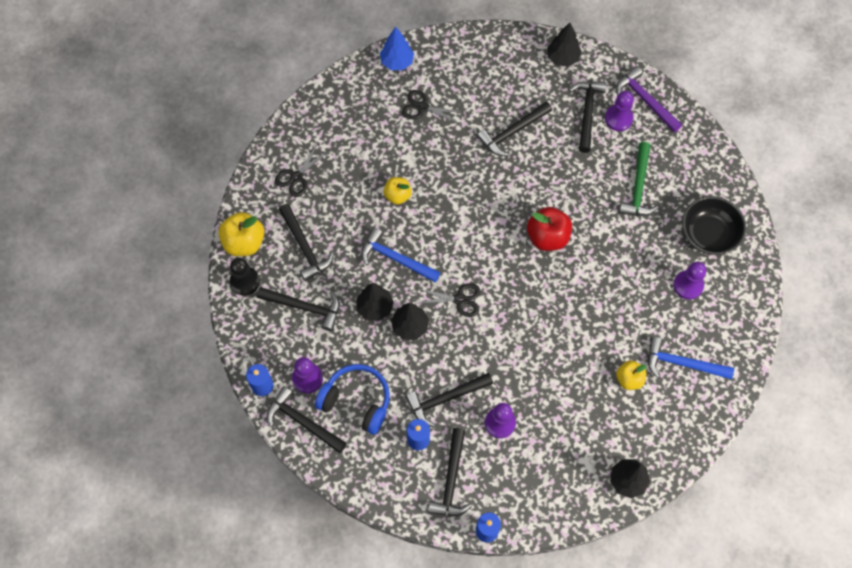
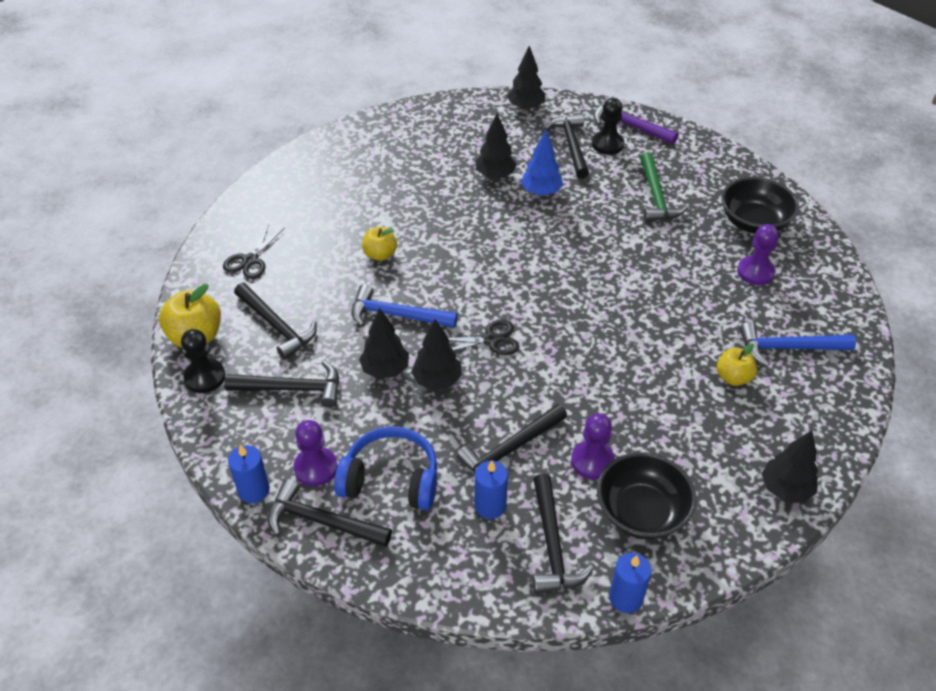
camera: 15 degrees left, 20 degrees down
(397, 62) = (343, 140): blue tree -> blue tree (541, 192)
(422, 107) = (385, 172): black scissors -> none
(512, 132) = (495, 175): black hammer -> black tree
(520, 471) = (641, 512): none -> black bowl
(547, 237) = (573, 259): red apple -> none
(618, 118) = (607, 144): purple pawn -> black pawn

